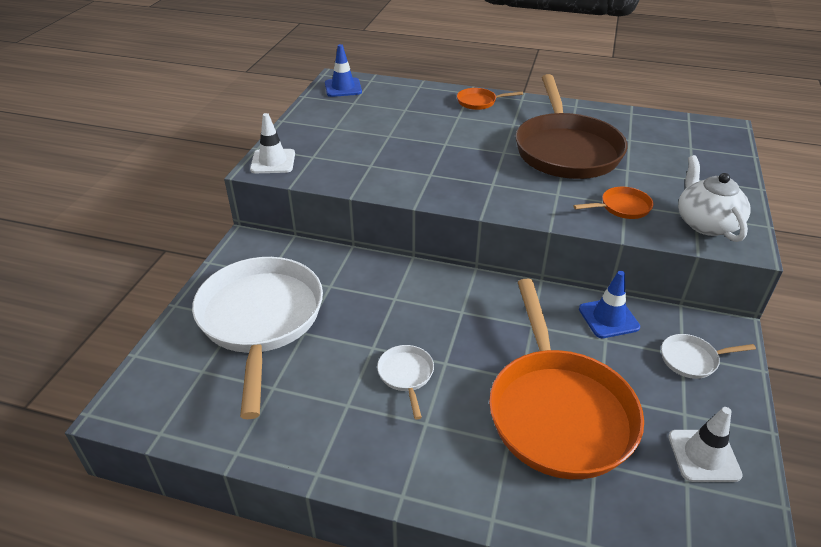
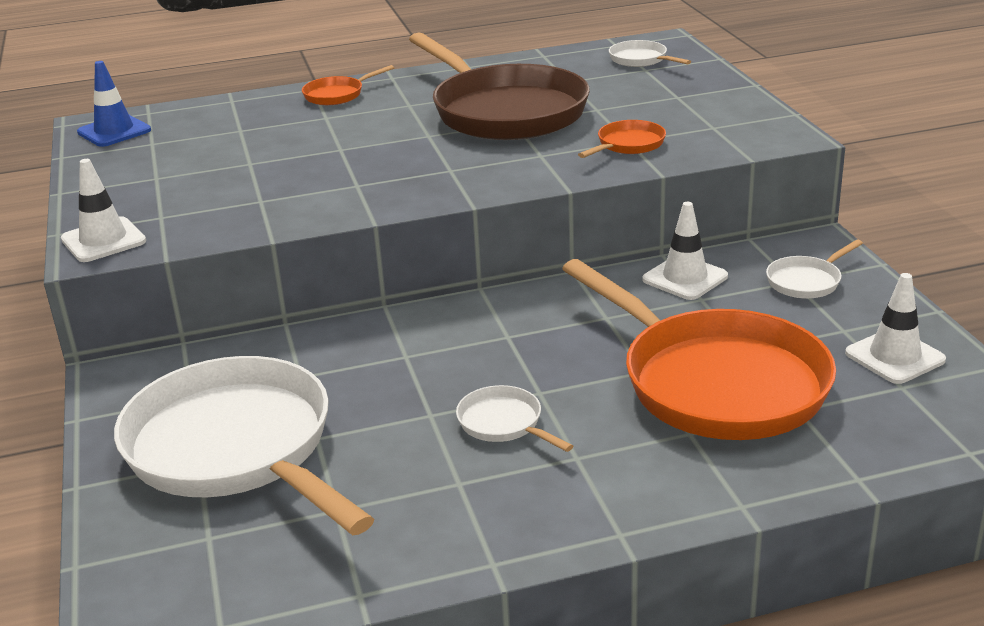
camera: 30 degrees left, 10 degrees down
(608, 318) = (685, 278): blue traffic cone -> white traffic cone
(695, 138) = (641, 60): none -> white pan
(706, 223) = (731, 131): white teapot -> none

